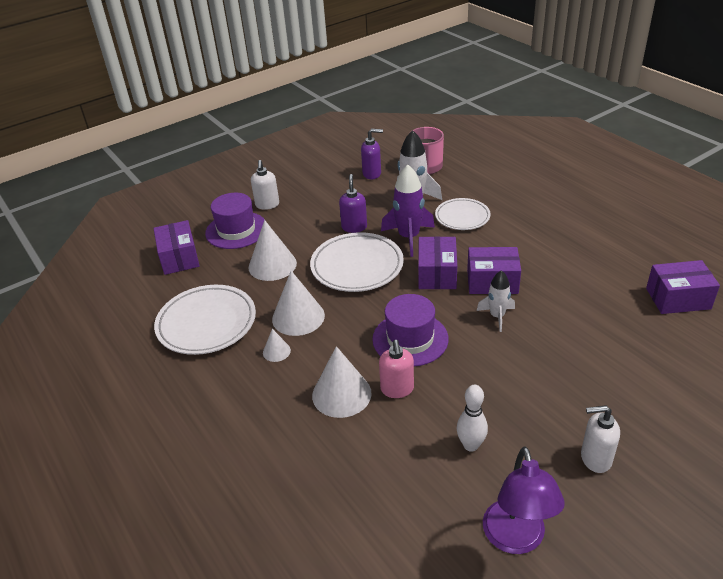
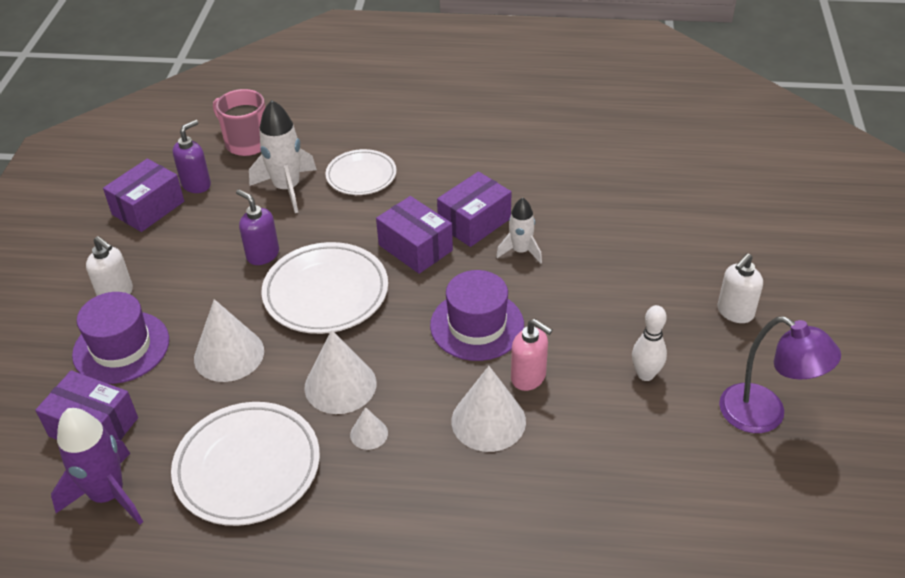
camera: 50 degrees left, 5 degrees up
(409, 237) = (337, 229): purple rocket -> purple rocket (108, 495)
(678, 298) = (630, 142): purple box -> purple box (148, 208)

